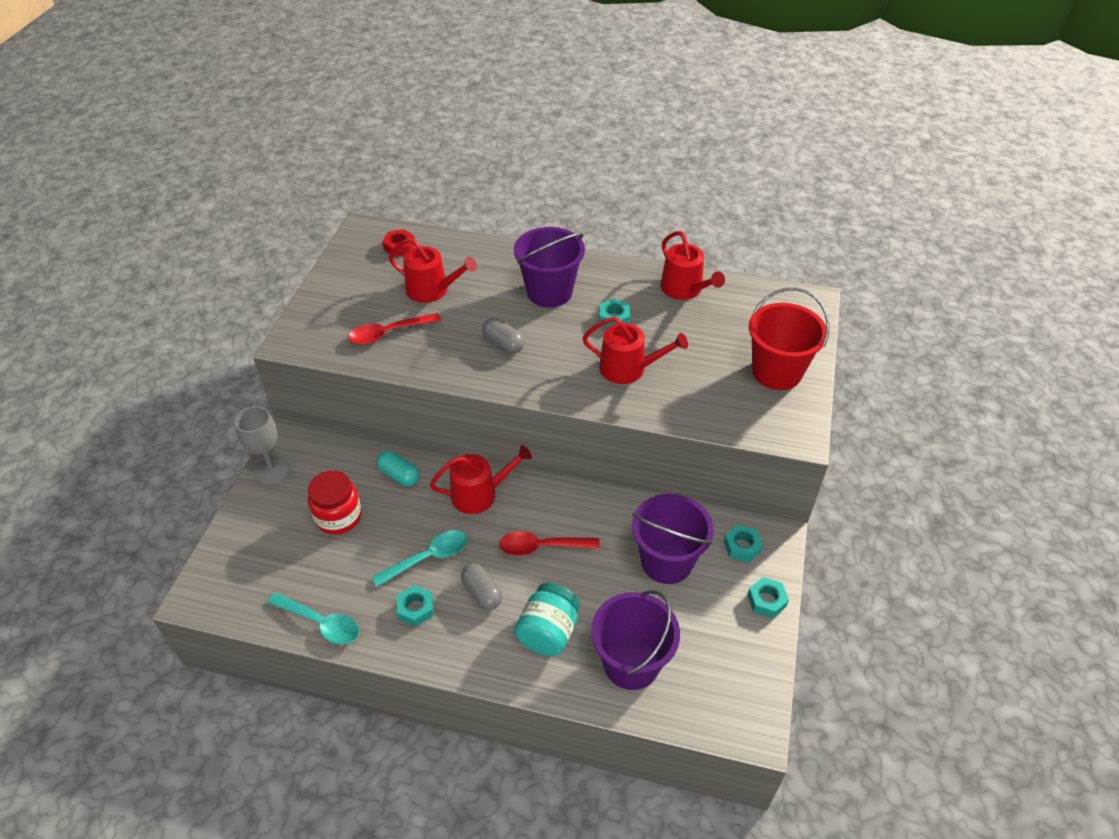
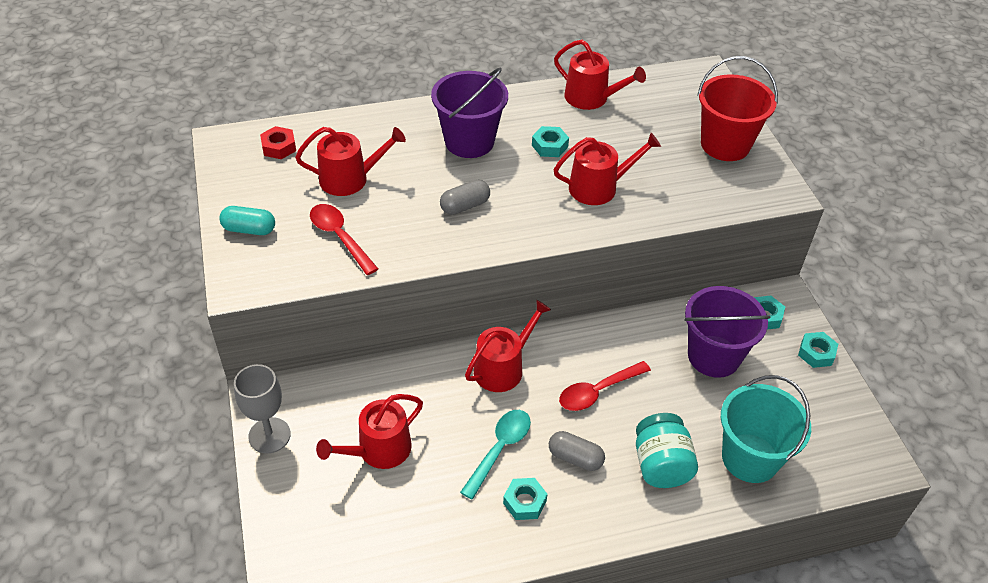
camera: 30 degrees left, 0 degrees up
(321, 623) = (442, 560): turquoise spoon -> none
(338, 517) = (379, 450): red jar -> red watering can
(388, 333) = (339, 237): red spoon -> red spoon turned 105 degrees clockwise
(399, 475) = (410, 383): turquoise capsule -> turquoise capsule (249, 229)
(503, 343) = (465, 206): grey capsule -> grey capsule turned 45 degrees counterclockwise
(631, 663) = (750, 458): purple bucket -> turquoise bucket

